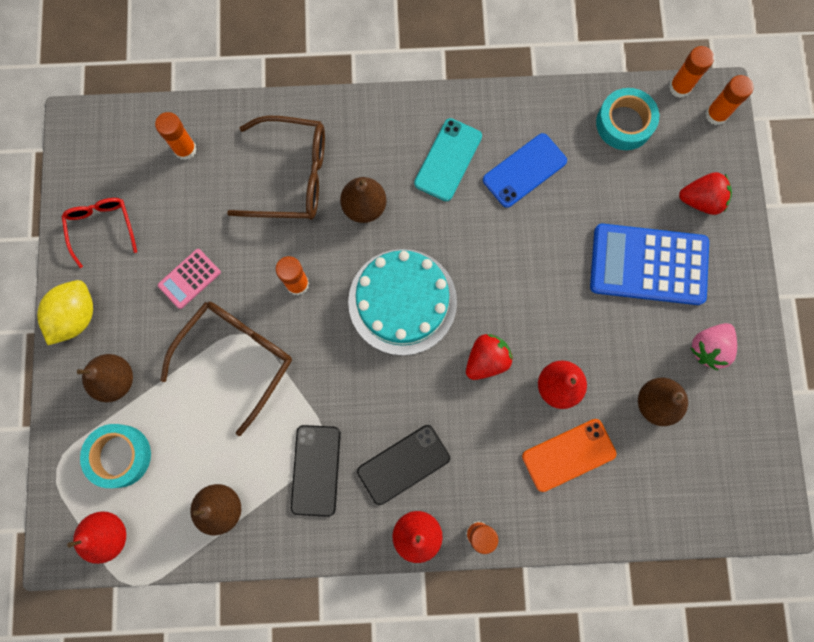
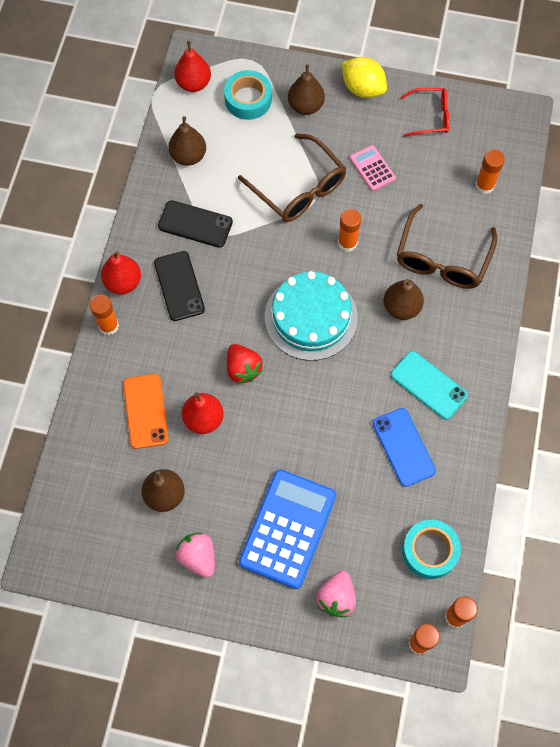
camera: 105 degrees right, 10 degrees down
(701, 200) = (336, 598): red strawberry -> pink strawberry

